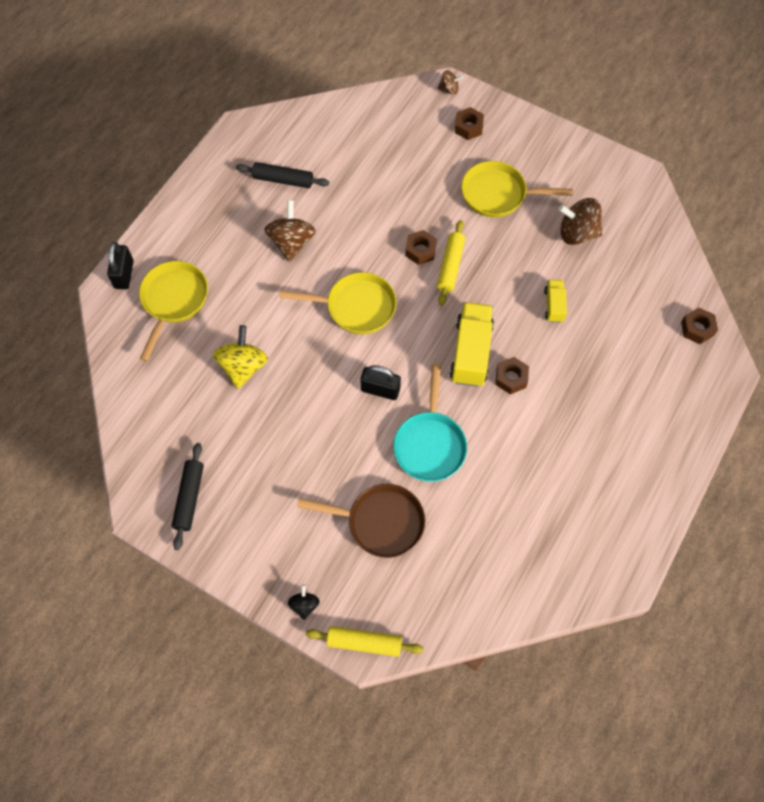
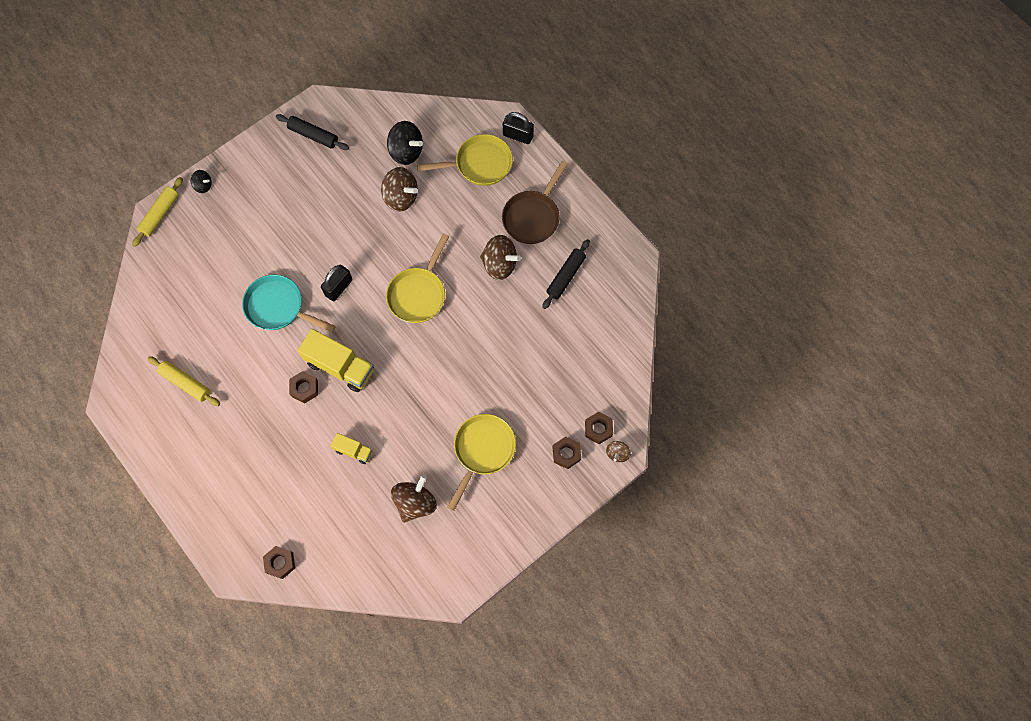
camera: 110 degrees right, 5 degrees up
(173, 300) = (479, 164): yellow pan -> yellow pan turned 45 degrees counterclockwise
(180, 383) = (406, 151): none -> black spinning top
(243, 367) = (401, 197): yellow spinning top -> brown spinning top
(380, 522) = (236, 252): brown pan -> brown pan (533, 217)
(420, 250) = (451, 363): brown nut -> brown nut (598, 429)
(450, 266) = (426, 381): yellow rolling pin -> yellow rolling pin (185, 383)

